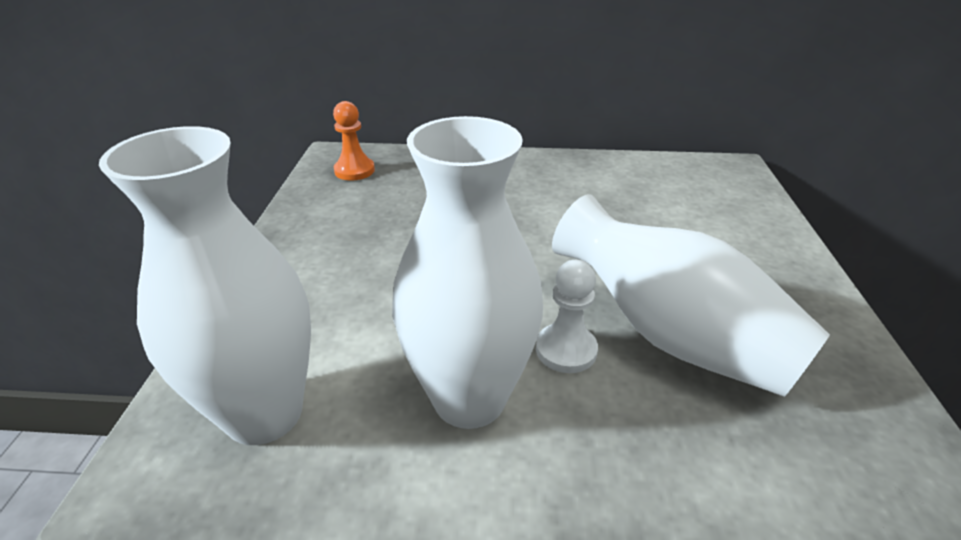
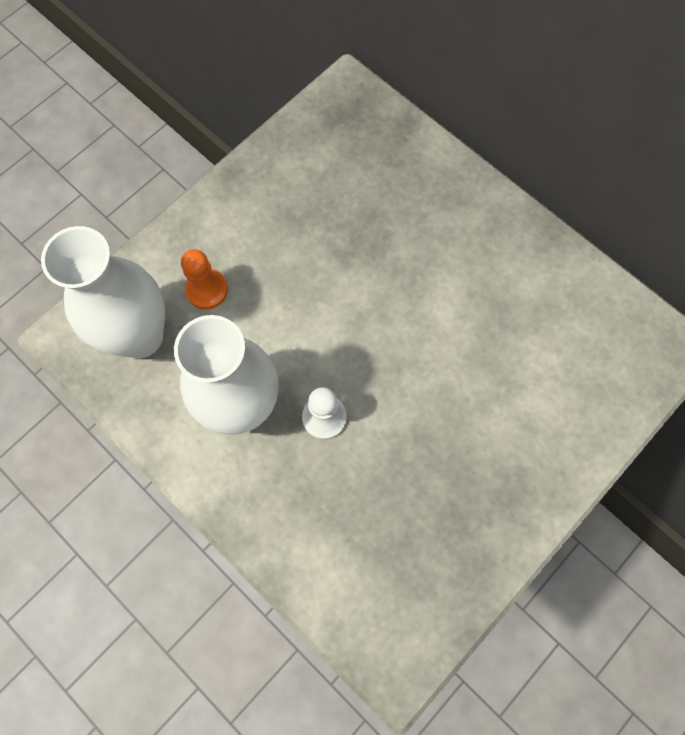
camera: 40 degrees right, 35 degrees up
(354, 170) = (346, 126): orange pawn -> orange pawn (207, 290)
(671, 335) = (396, 457): white vase -> none

